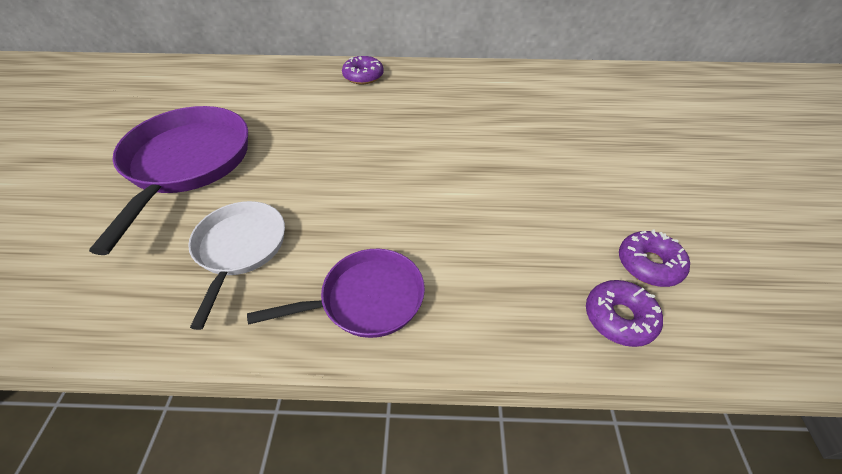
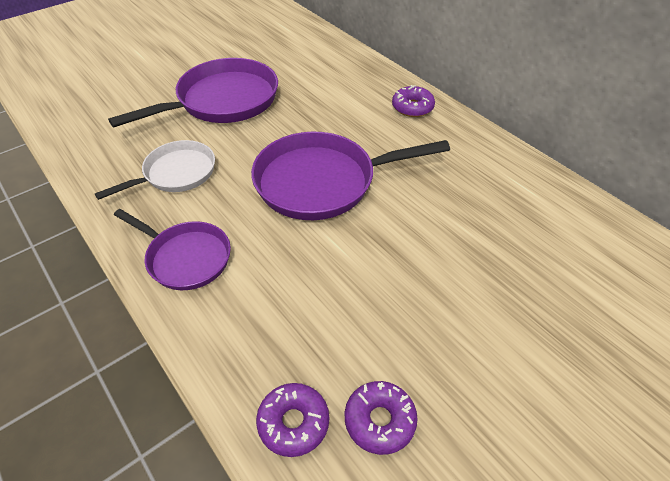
camera: 50 degrees right, 0 degrees up
(381, 162) = (322, 182): none -> purple pan

